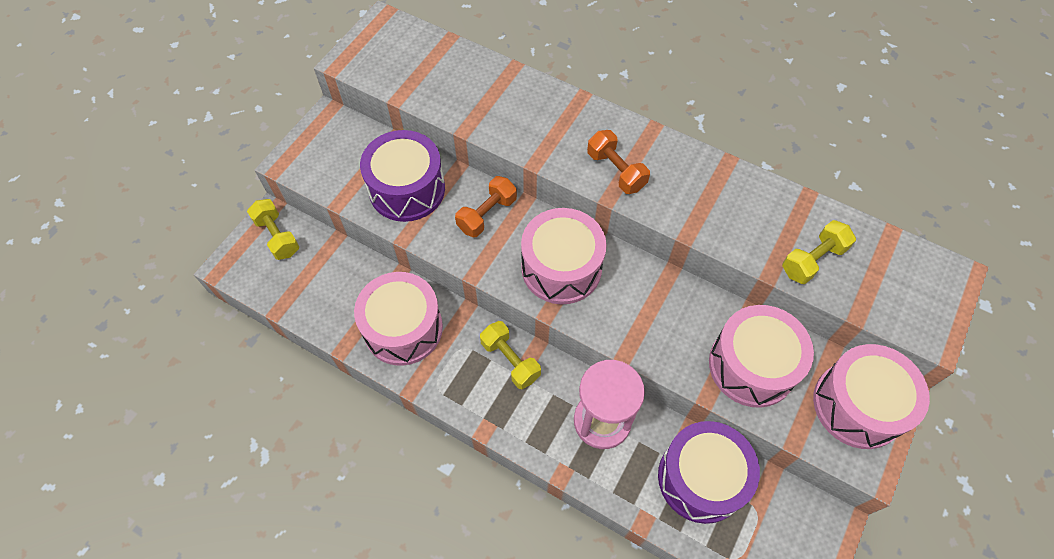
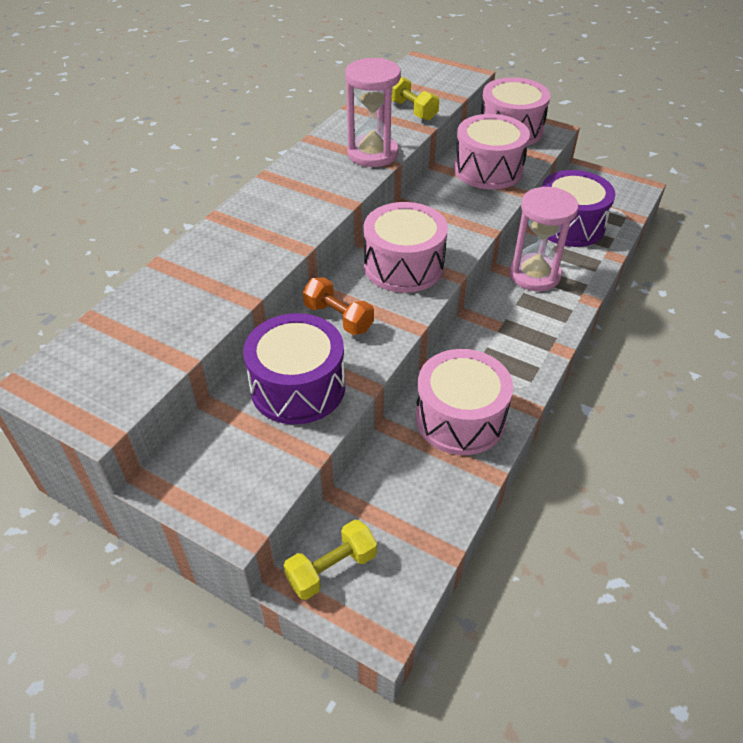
camera: 90 degrees left, 15 degrees down
(510, 360) = (485, 332): yellow dumbbell -> none
(616, 171) = (317, 198): orange dumbbell -> none
(705, 218) = (372, 154): none -> pink hourglass

